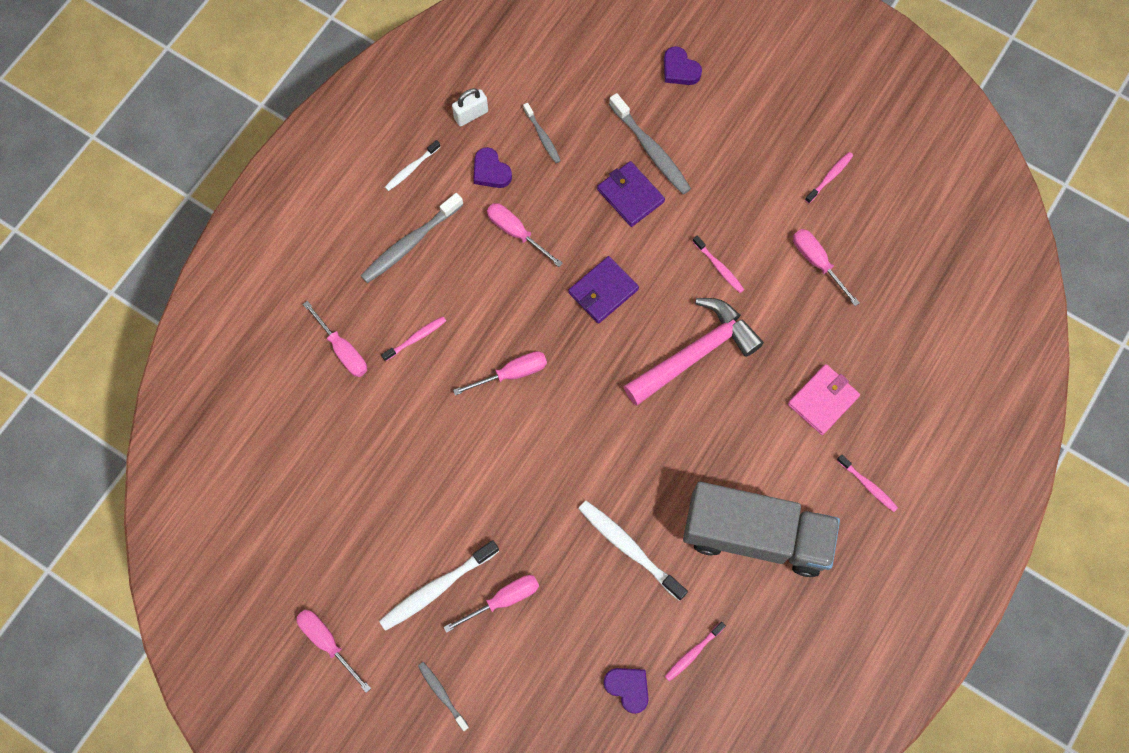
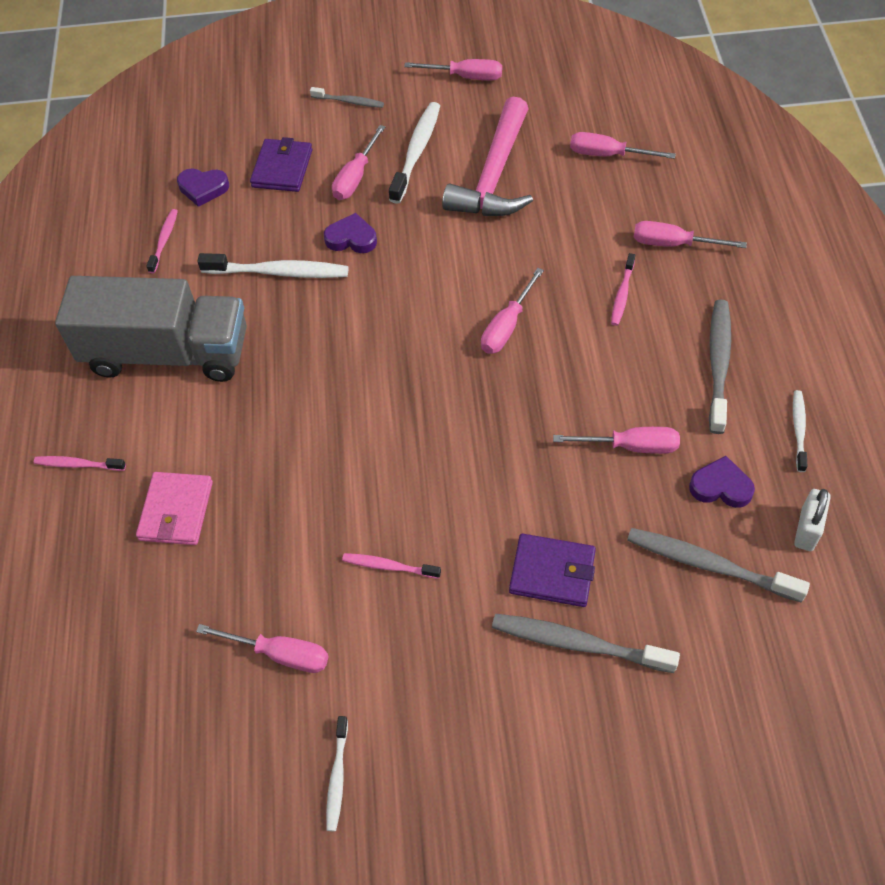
camera: 145 degrees right, 15 degrees down
(304, 464) = (607, 155): none -> pink screwdriver
(542, 136) = (709, 565): grey toothbrush -> grey toothbrush, size x1.77
(603, 291) = (490, 455): purple wallet -> purple wallet (282, 168)
(679, 69) = (638, 780): purple heart -> purple heart (351, 238)
(696, 353) = (345, 464): pink hammer -> pink hammer (494, 176)
(755, 535) = (167, 353): grey truck -> grey truck turned 150 degrees counterclockwise
(829, 177) = (337, 777): pink toothbrush -> white toothbrush

